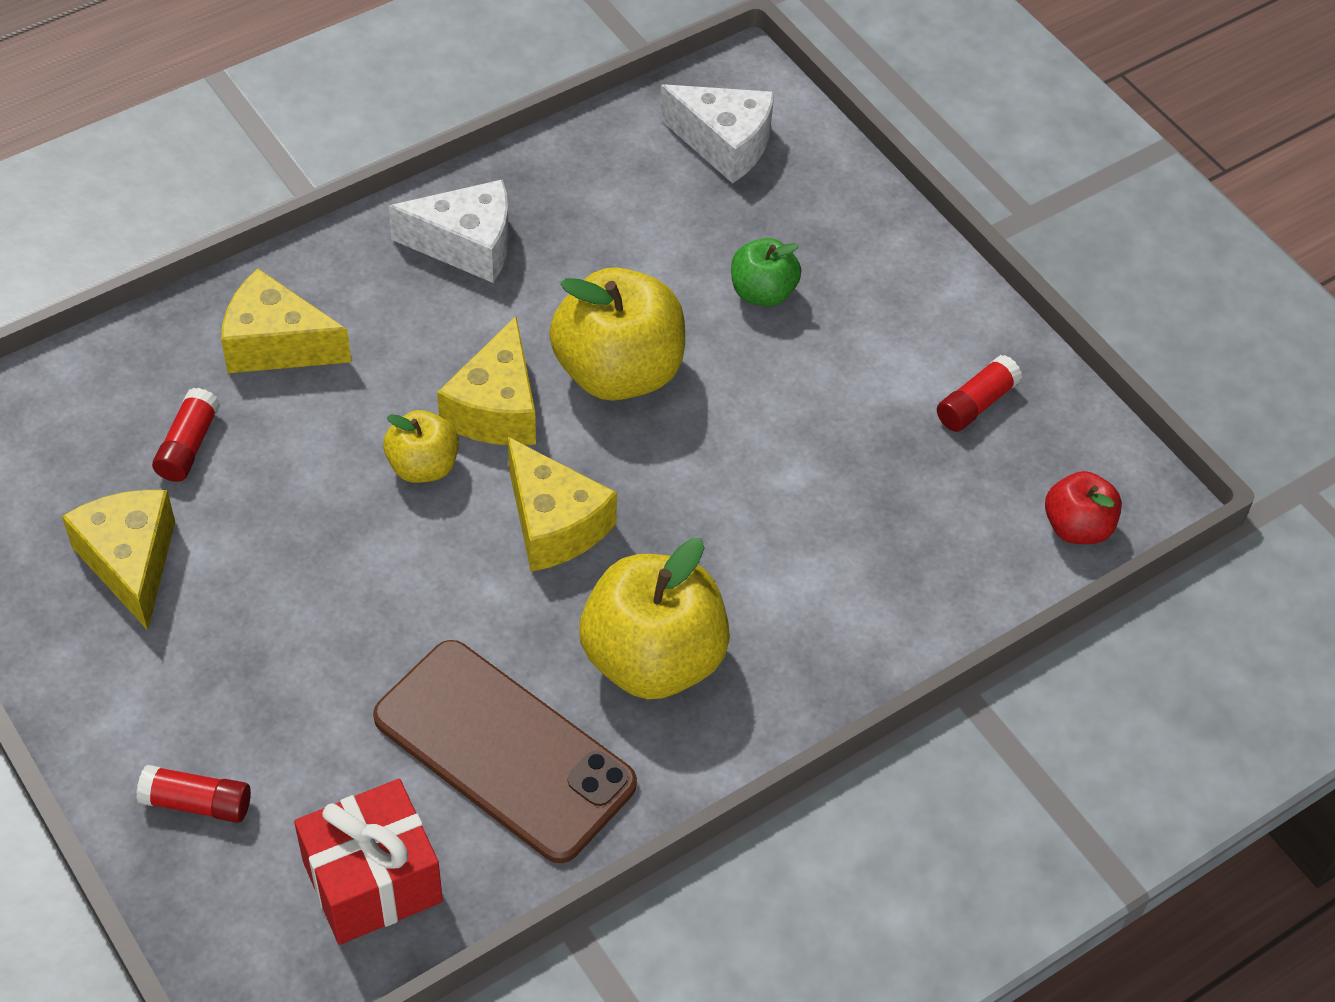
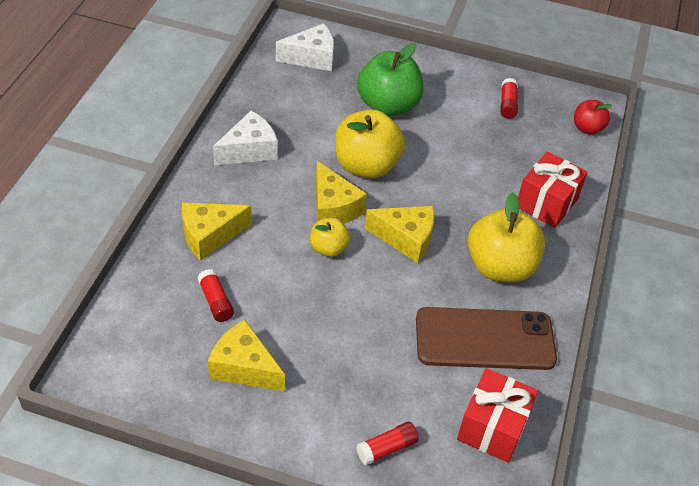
camera: 40 degrees left, 5 degrees down
(762, 292) = (388, 106): green apple -> green apple, size x1.86
(850, 608) = (546, 203): none -> red gift

